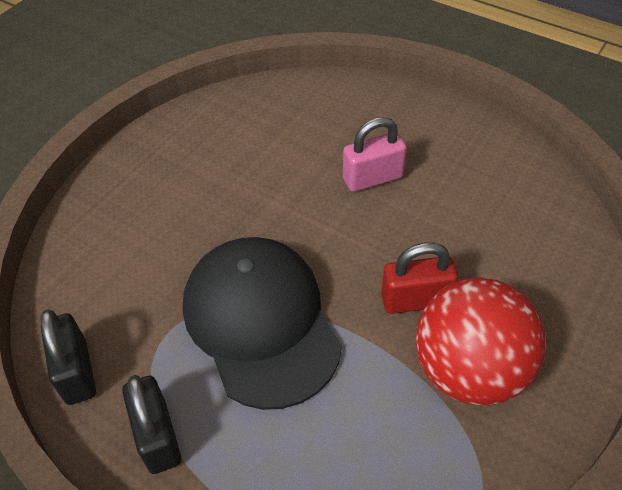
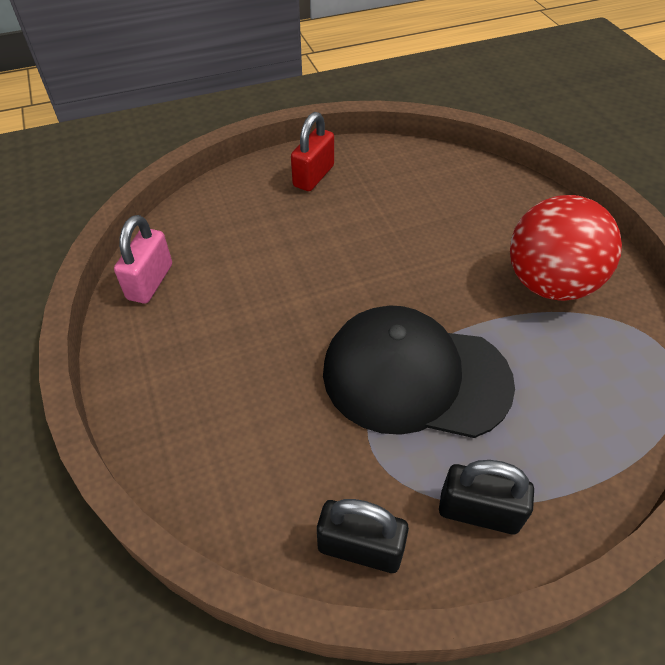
camera: 55 degrees left, 0 degrees up
(373, 178) = (333, 231): pink padlock -> pink padlock (150, 282)
(415, 300) = (469, 275): red padlock -> red padlock (313, 176)

